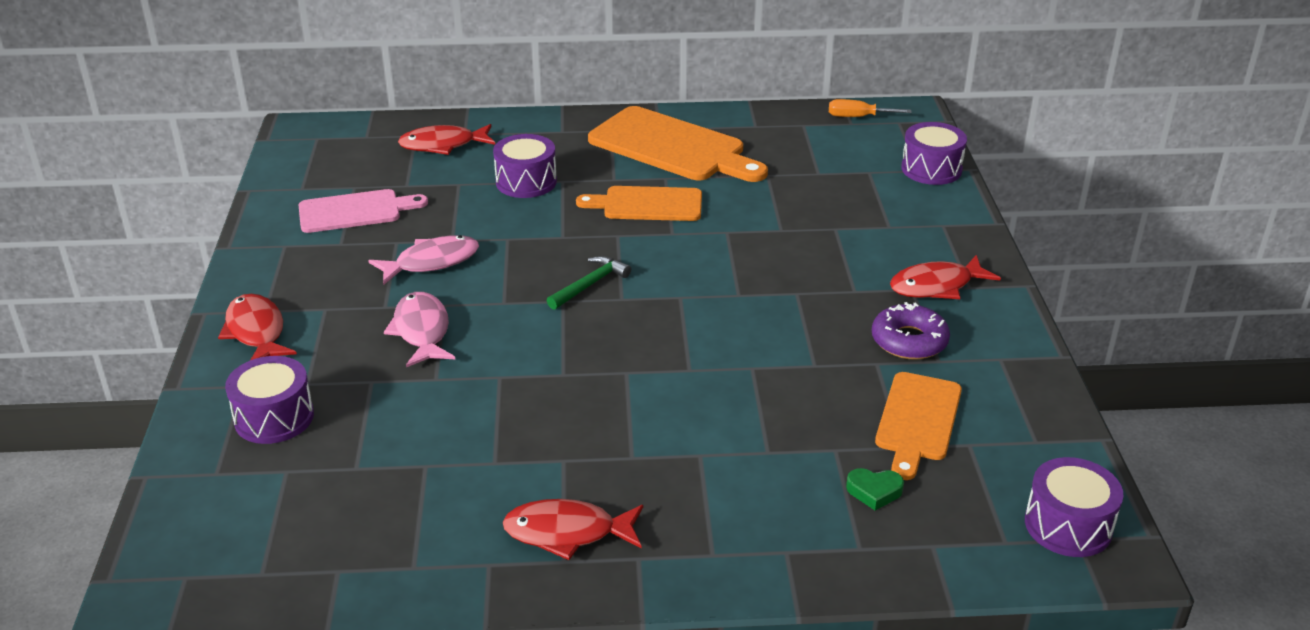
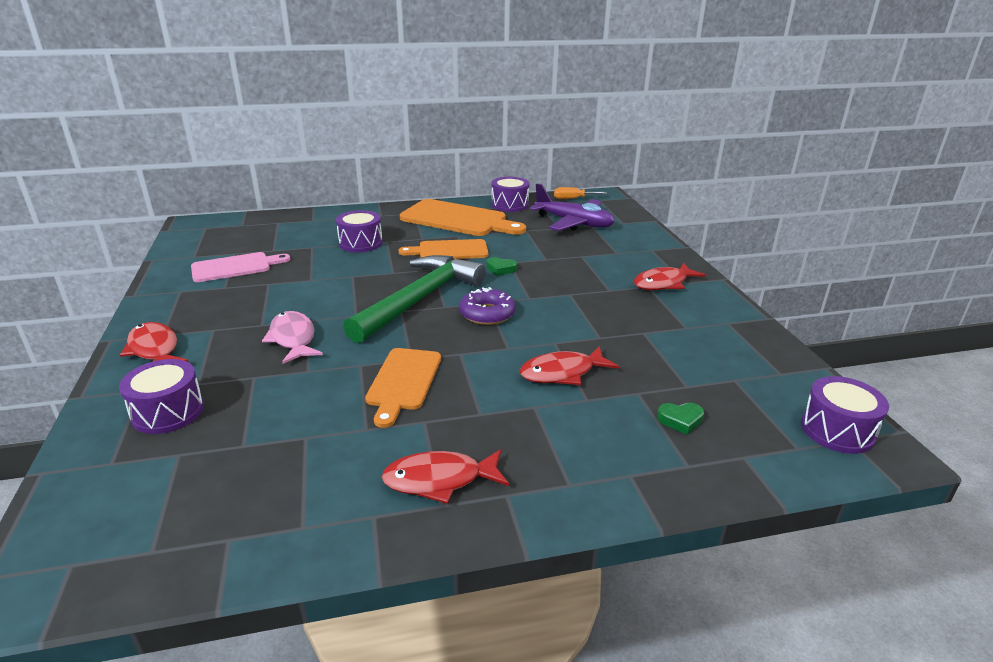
camera: 10 degrees left, 5 degrees down
(432, 262) = (296, 294): pink fish -> none
(443, 145) = (298, 227): red fish -> red fish (562, 373)
(590, 284) = (419, 299): green hammer -> green hammer, size x2.35
(712, 243) = (500, 269): none -> green heart
(843, 166) = (573, 223): none -> purple plane
(909, 341) = (660, 317): purple donut -> purple donut (487, 314)
(917, 420) = (690, 367): orange cutting board -> orange cutting board (403, 382)
(931, 169) = (630, 222): purple drum -> purple drum (509, 205)

